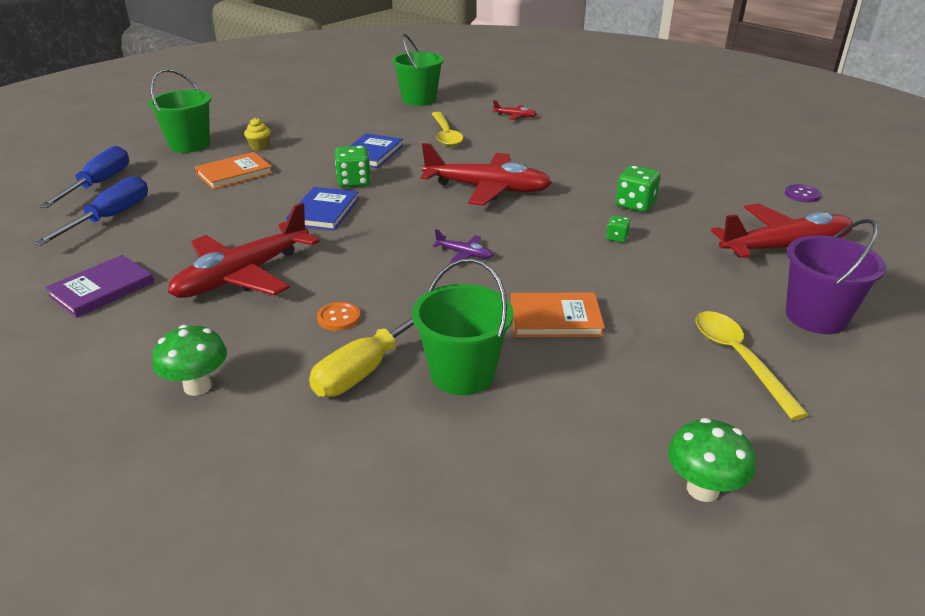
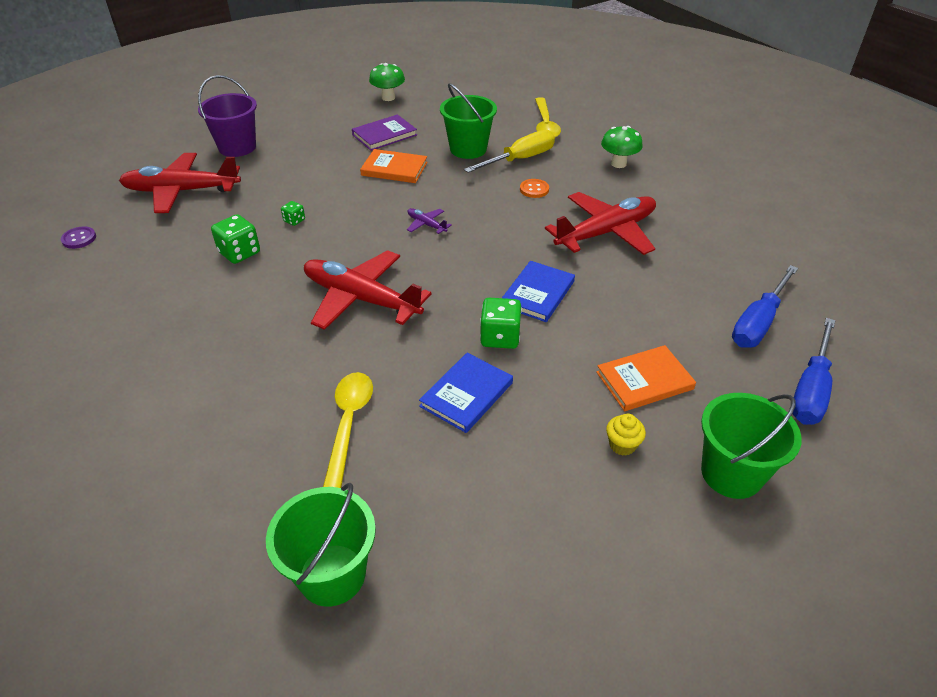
camera: 165 degrees left, 10 degrees up
(102, 289) = (714, 237): purple book -> purple book (384, 135)
(515, 116) = (212, 463): red plane -> none
(739, 359) = (312, 135): yellow spoon -> yellow spoon (545, 125)

